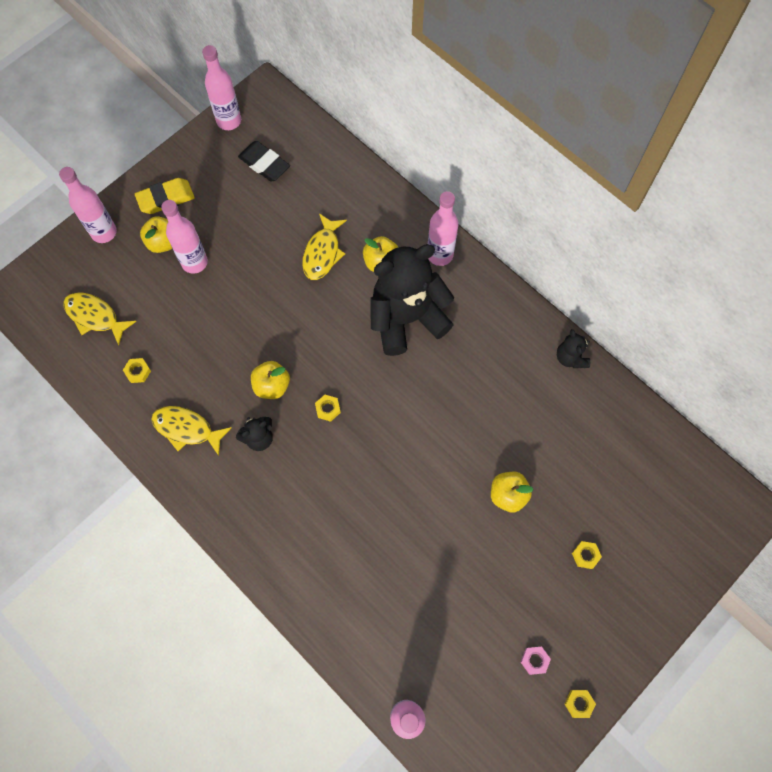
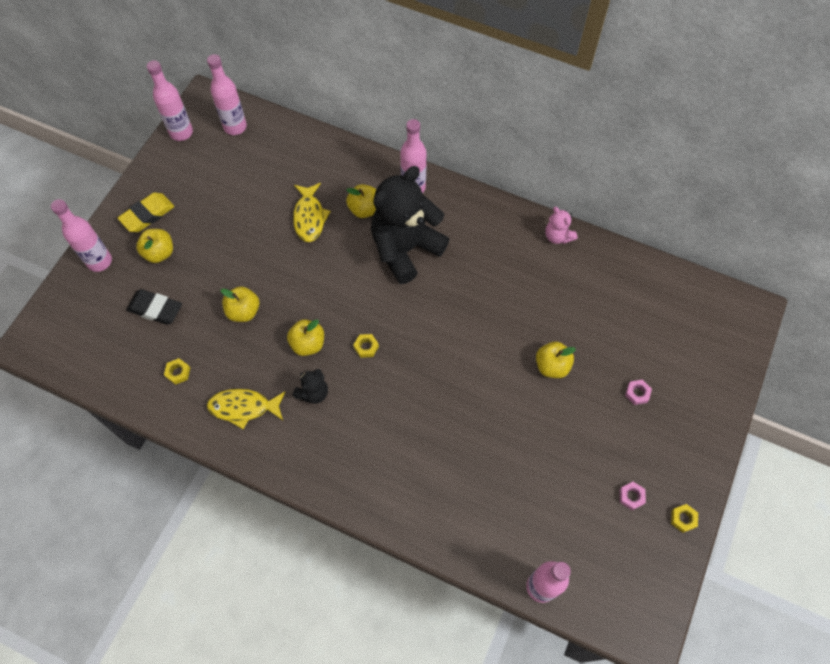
camera: 20 degrees left, 5 degrees down
(95, 317) = (119, 337): yellow fish -> none
(194, 262) = (195, 261): pink bottle -> pink bottle (235, 127)
(222, 330) = (243, 311): none -> yellow apple
(264, 164) = (228, 159): black eraser -> black eraser (155, 309)
(570, 358) = (557, 236): black teddy bear -> pink teddy bear
(585, 555) = (637, 393): yellow nut -> pink nut

